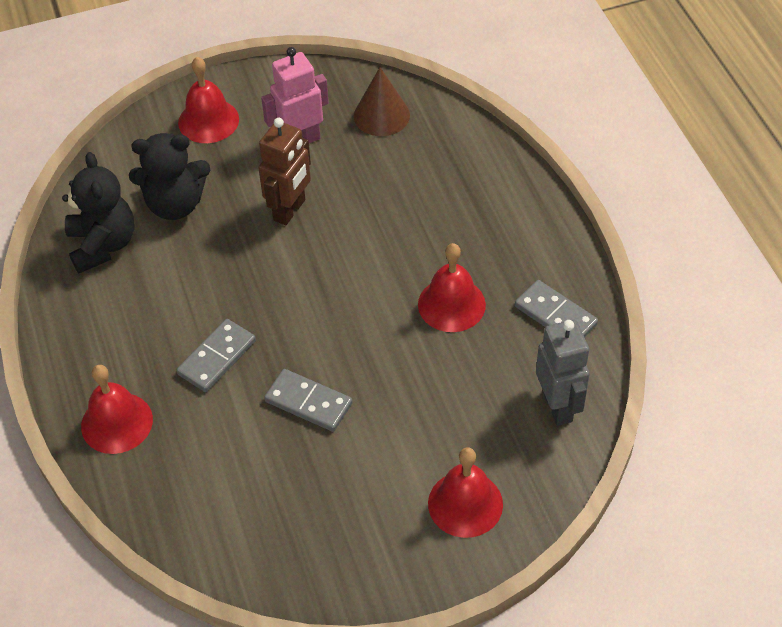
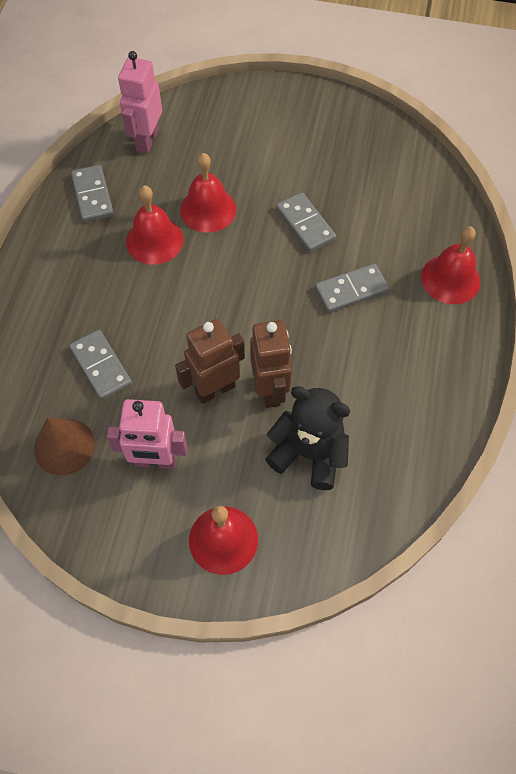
camera: 150 degrees left, 10 degrees up
(103, 245) = (394, 445): black teddy bear -> none
(240, 233) = (270, 390): none -> brown robot
(403, 179) = (101, 366): none -> grey domino
(465, 504) = (251, 117): red bell -> red bell (208, 209)
(558, 406) = (147, 141): grey robot -> pink robot

